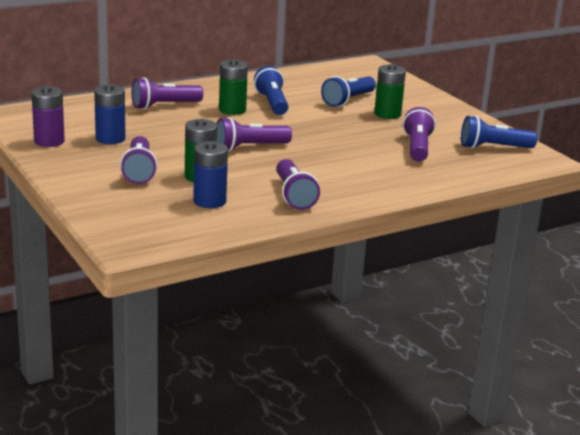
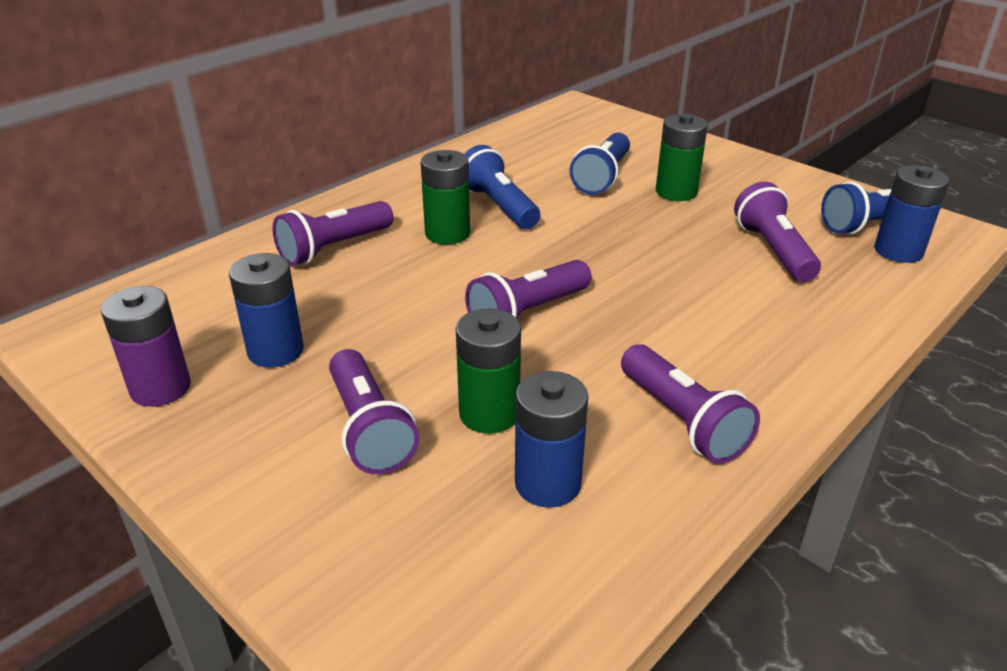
camera: 15 degrees left, 10 degrees up
(494, 160) = (898, 251): none -> blue battery

